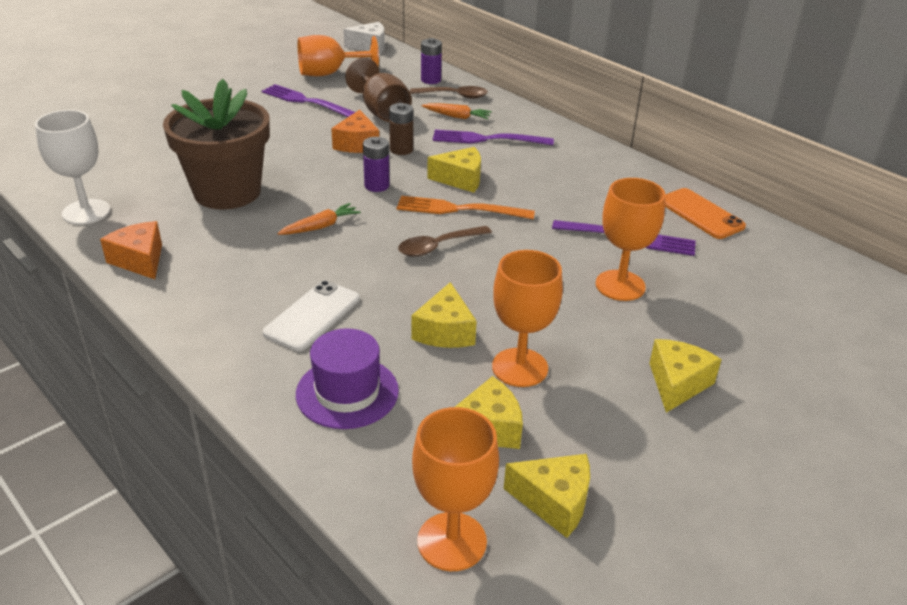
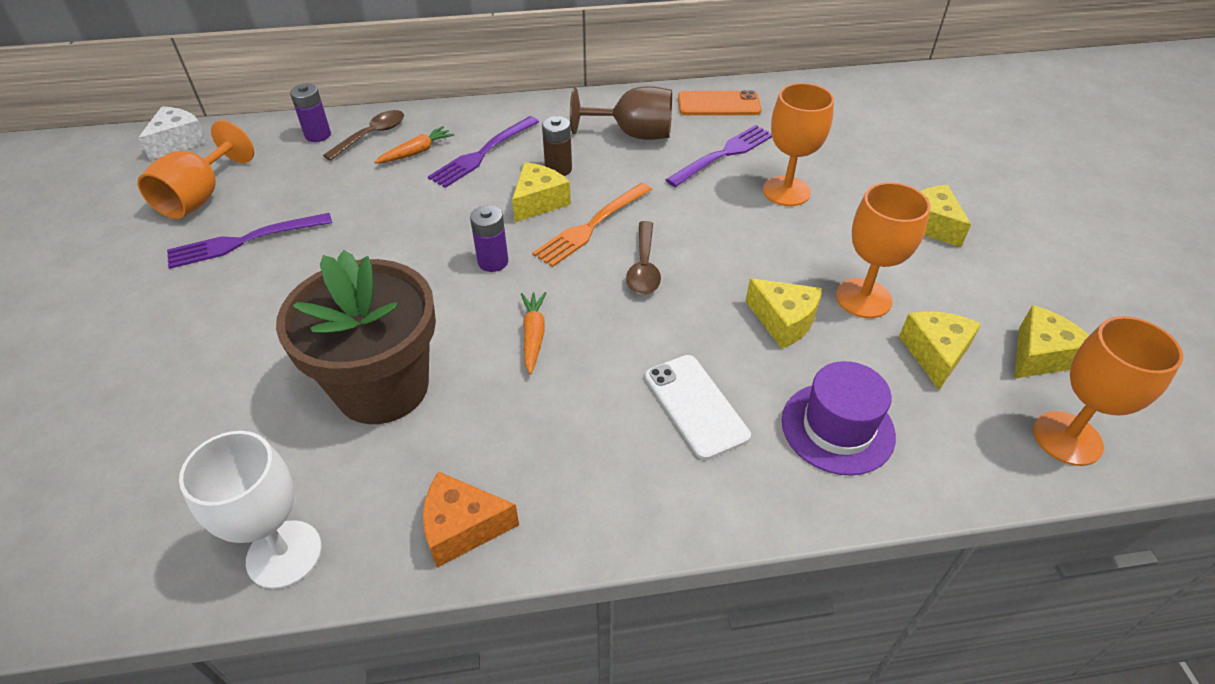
camera: 55 degrees left, 10 degrees up
(357, 144) = (391, 241): orange cheese -> none
(382, 111) = (342, 195): brown goblet -> brown goblet (633, 134)
(401, 149) = (439, 215): brown battery -> brown battery (558, 169)

